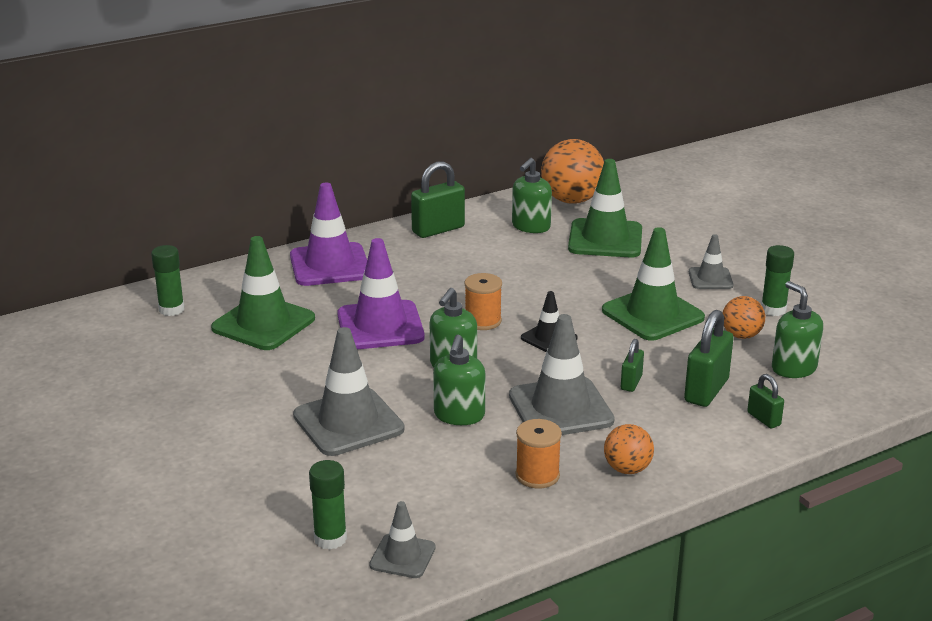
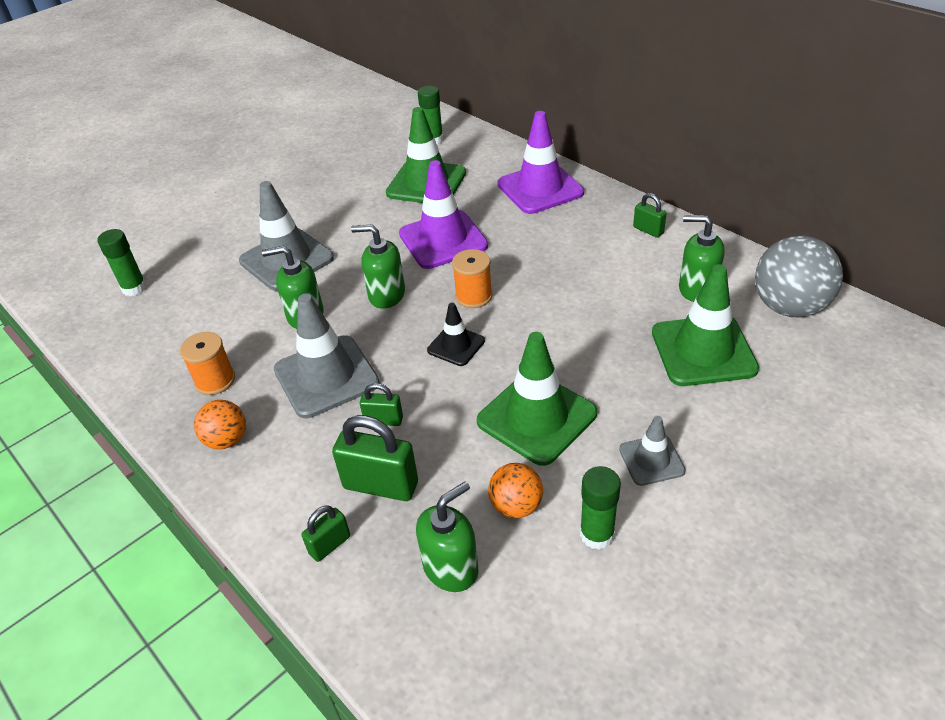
camera: 80 degrees right, 15 degrees up
(402, 556) = (109, 327): grey traffic cone -> none
(438, 230) = (648, 230): green padlock -> green padlock, size x0.55
(571, 200) = (789, 307): orange ball -> grey ball

